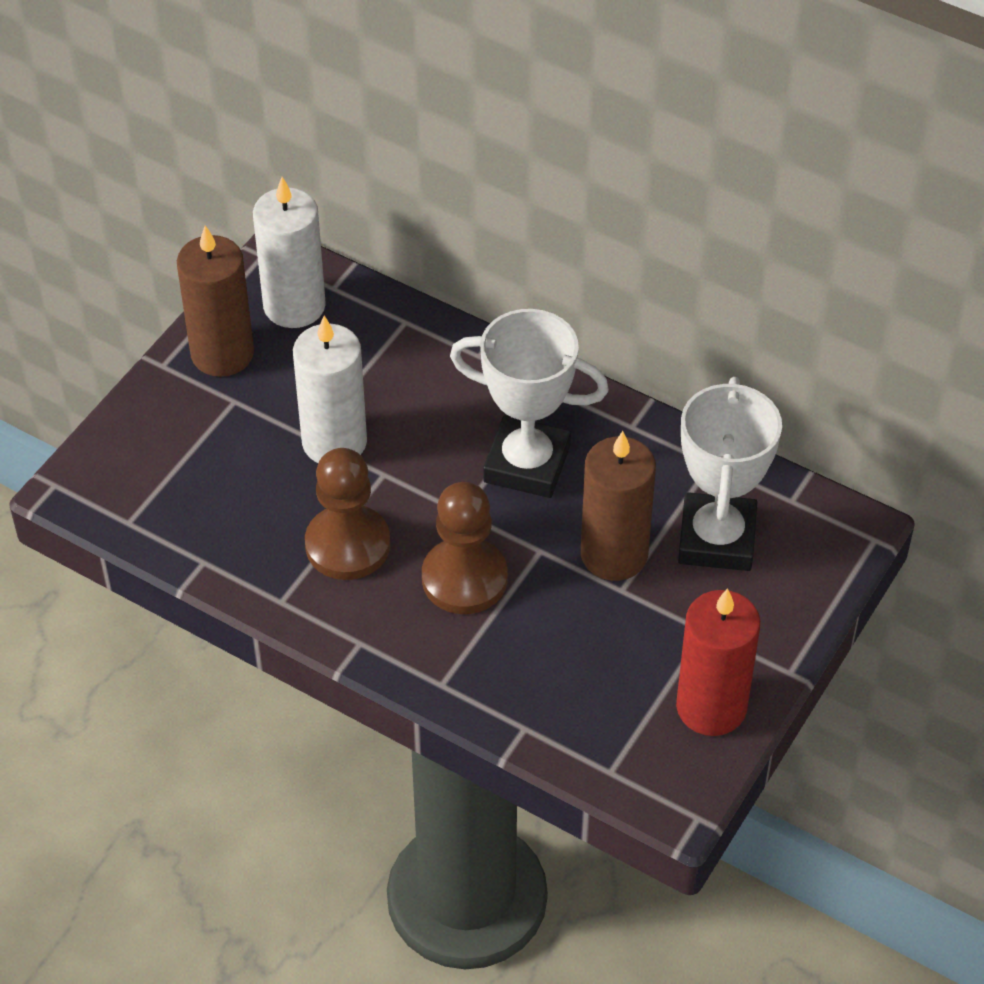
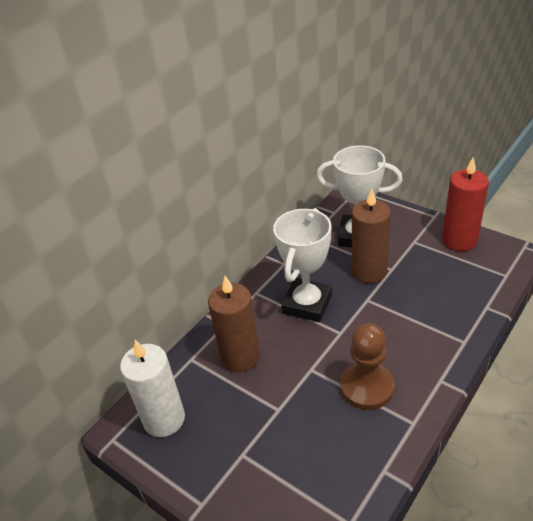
camera: 80 degrees left, 10 degrees down
(222, 353) = (198, 463): brown candle -> brown candle (240, 357)
(334, 442) = (284, 395): white candle -> none
(464, 578) = (389, 331): brown pawn -> none

